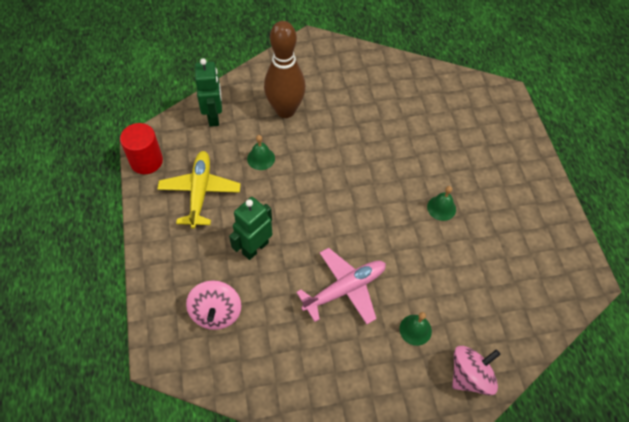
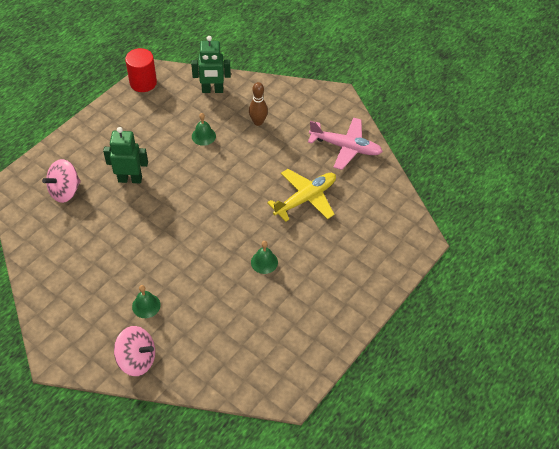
camera: 50 degrees right, 5 degrees down
(200, 192) = (146, 124): yellow plane -> yellow plane (305, 198)
(214, 117) = (212, 90): green robot -> green robot turned 45 degrees clockwise
(285, 110) = (258, 122): brown bowling pin -> brown bowling pin, size x0.52
(345, 289) = (142, 246): pink plane -> pink plane (346, 147)

